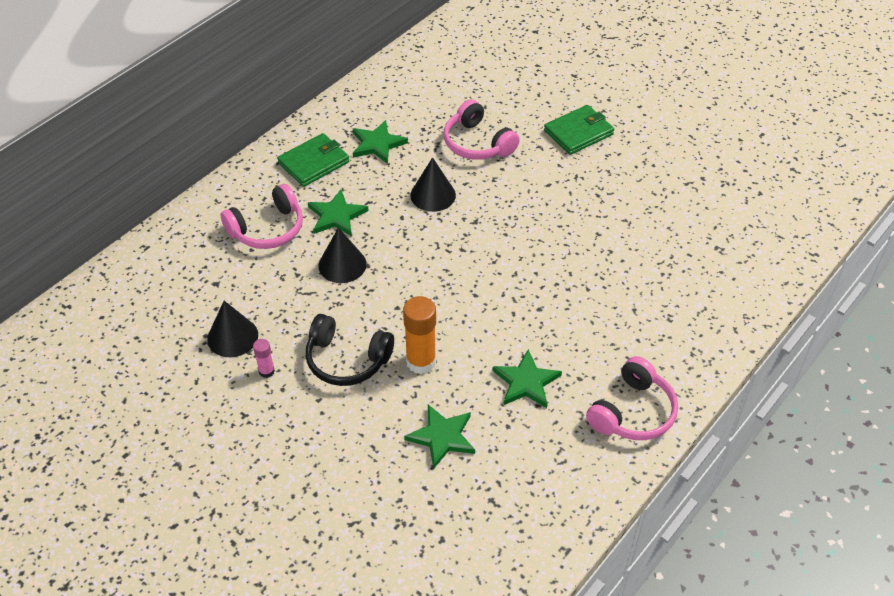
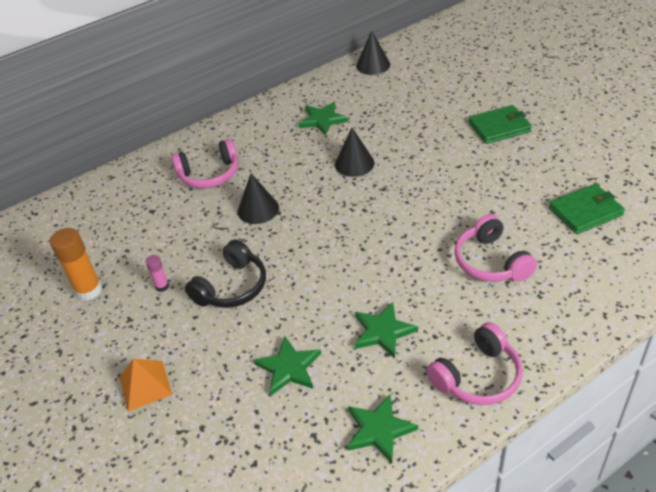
camera: 20 degrees right, 5 degrees down
(232, 337) = (147, 254): black cone -> black cone (373, 65)
(294, 483) = (145, 385): none -> orange pyramid
(314, 163) = (266, 129): green wallet -> green wallet (585, 211)
(336, 216) = (268, 171): green star -> green star (379, 429)
(347, 359) = (232, 287): black headphones -> black headphones turned 90 degrees counterclockwise
(421, 362) = (294, 298): orange glue stick -> orange glue stick (89, 290)
(477, 143) = (407, 127): pink headphones -> pink headphones (491, 261)

